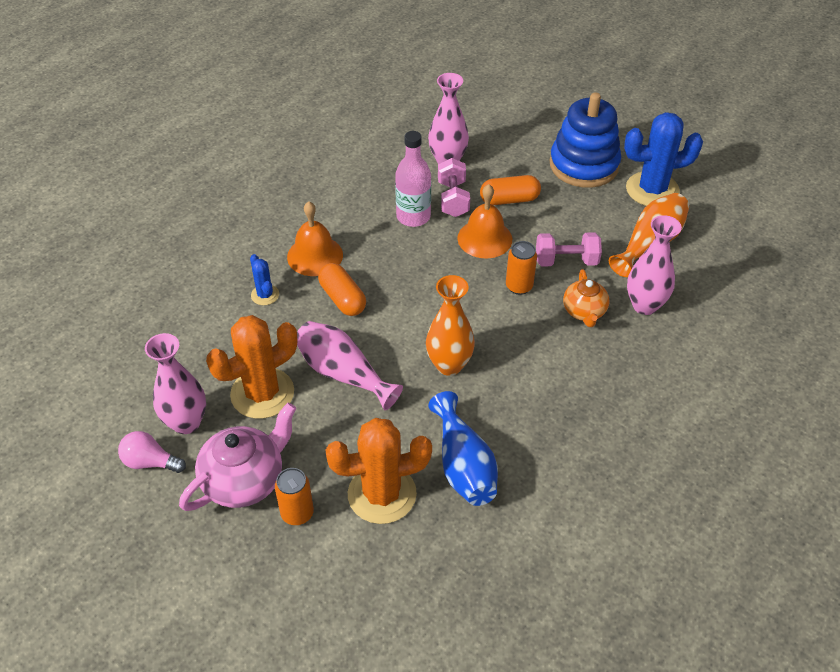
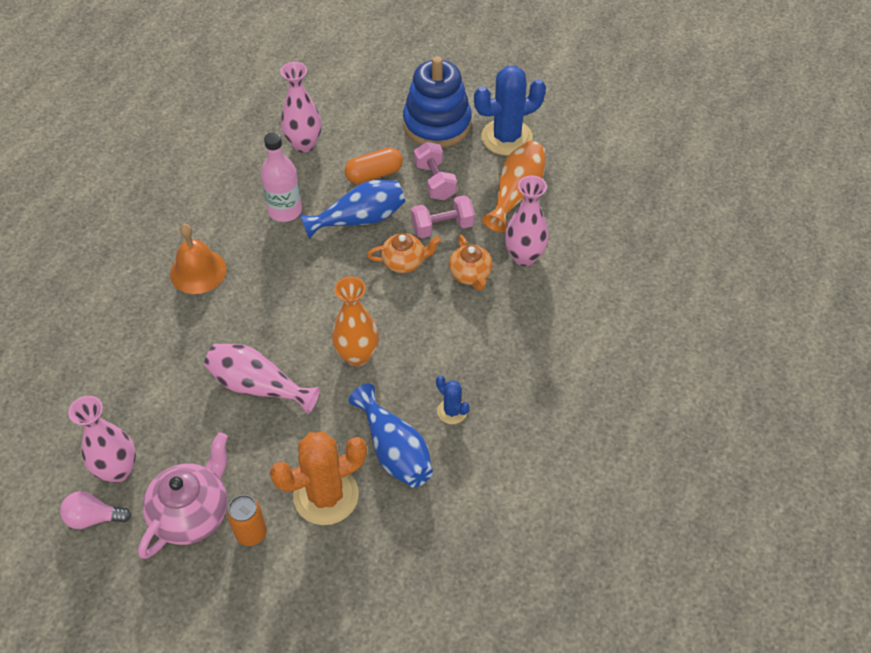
camera: 15 degrees left, 5 degrees up
(262, 393) = (185, 424): orange cactus -> none
(265, 295) = (159, 323): blue cactus -> blue cactus (452, 411)
(342, 298) = (237, 310): orange capsule -> none
(453, 199) = (319, 184): pink dumbbell -> pink dumbbell (435, 181)
(484, 238) = (360, 219): orange bell -> blue vase
(519, 286) = (404, 262): orange can -> orange teapot

